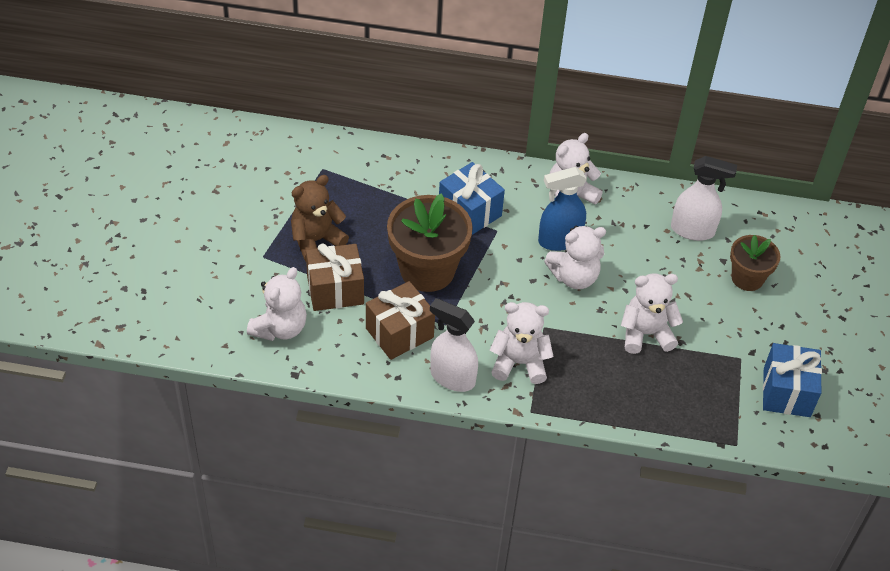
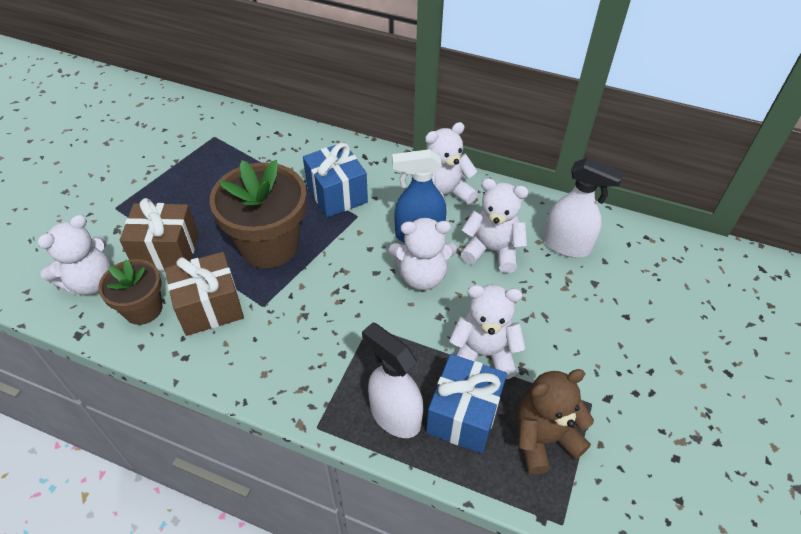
camera: 15 degrees right, 0 degrees up
(316, 240) = (174, 200): brown teddy bear -> brown teddy bear (544, 439)
(452, 377) = (243, 368): white spray bottle -> white spray bottle (394, 415)
(519, 363) = (326, 364): white teddy bear -> white teddy bear (492, 250)
(747, 278) = (618, 307): brown flower pot -> brown flower pot (143, 309)
(786, 392) = (643, 460): blue gift -> blue gift (463, 415)

